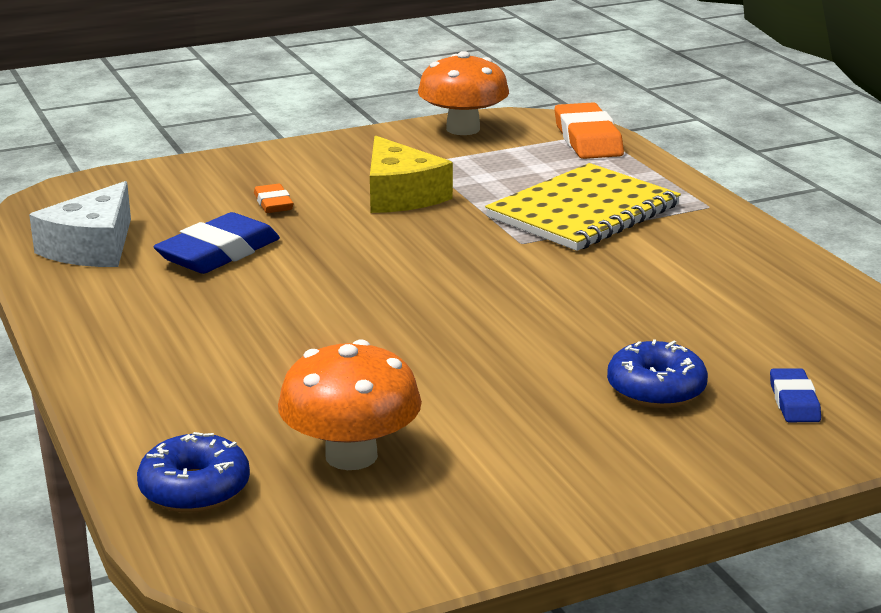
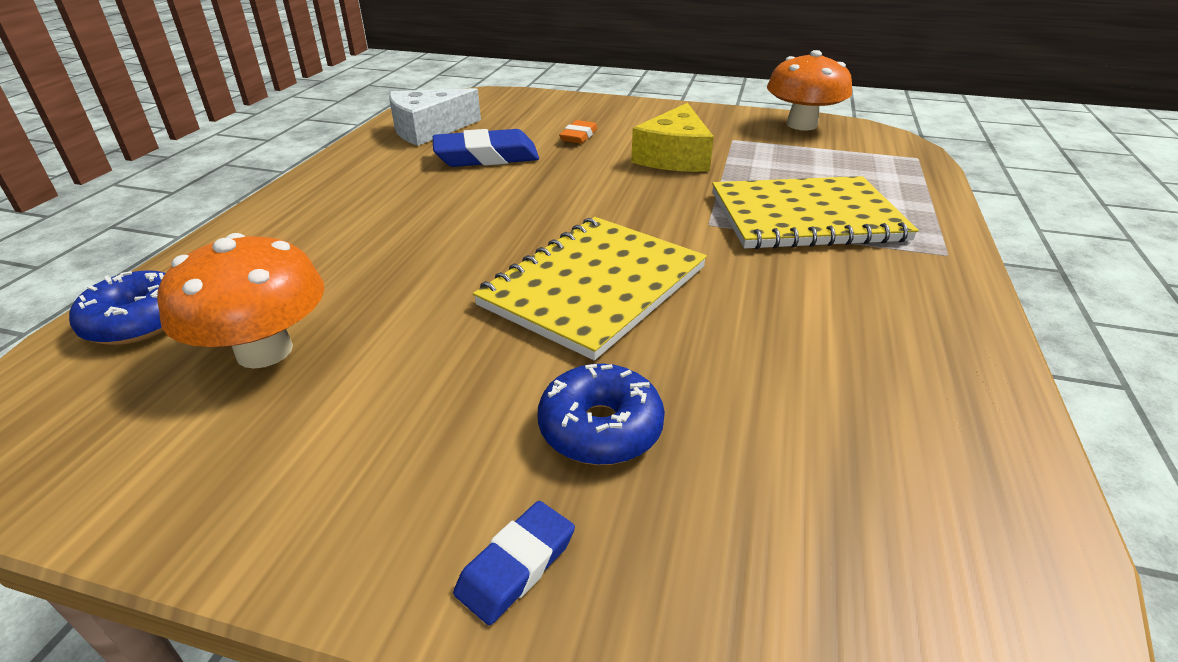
camera: 40 degrees right, 10 degrees up
(514, 317) = (594, 286): none -> yellow notebook
(587, 139) = (902, 160): orange eraser -> none
(794, 401) = (732, 539): blue eraser -> blue eraser (516, 565)

